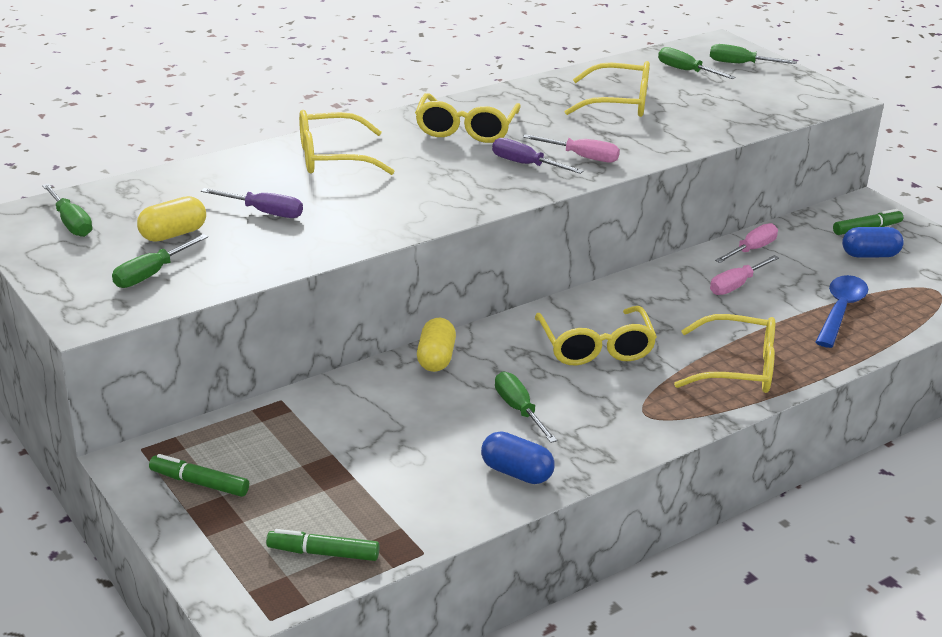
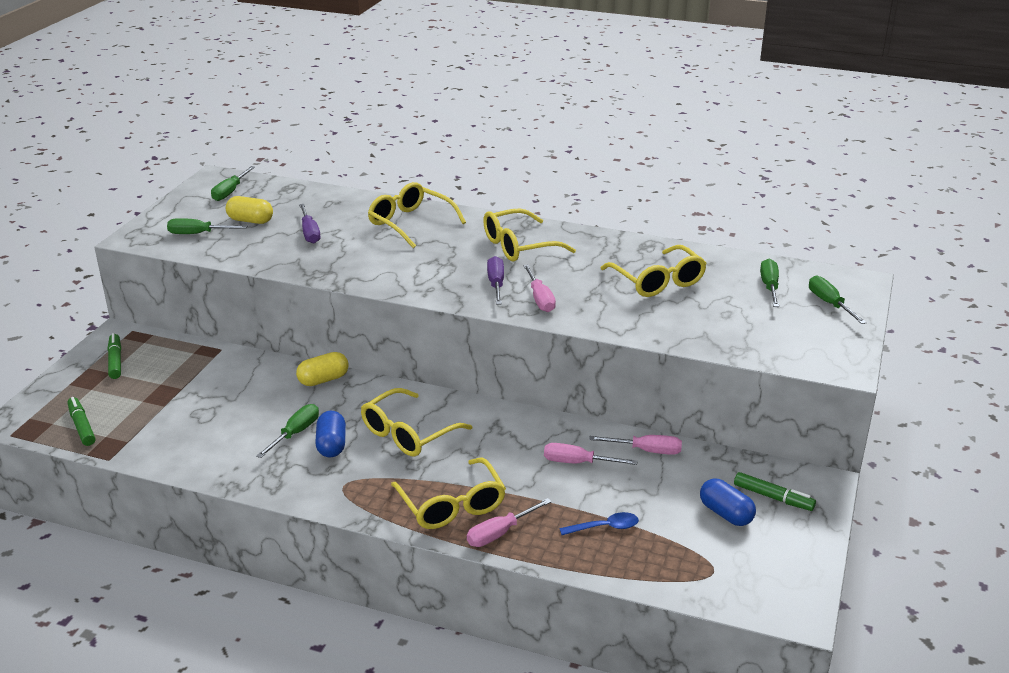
camera: 55 degrees right, 0 degrees up
(516, 473) = (221, 460): blue capsule -> blue capsule (331, 445)
(803, 361) = (500, 533): none -> pink screwdriver
(840, 311) = (605, 527): blue spoon -> blue spoon, size x0.62

